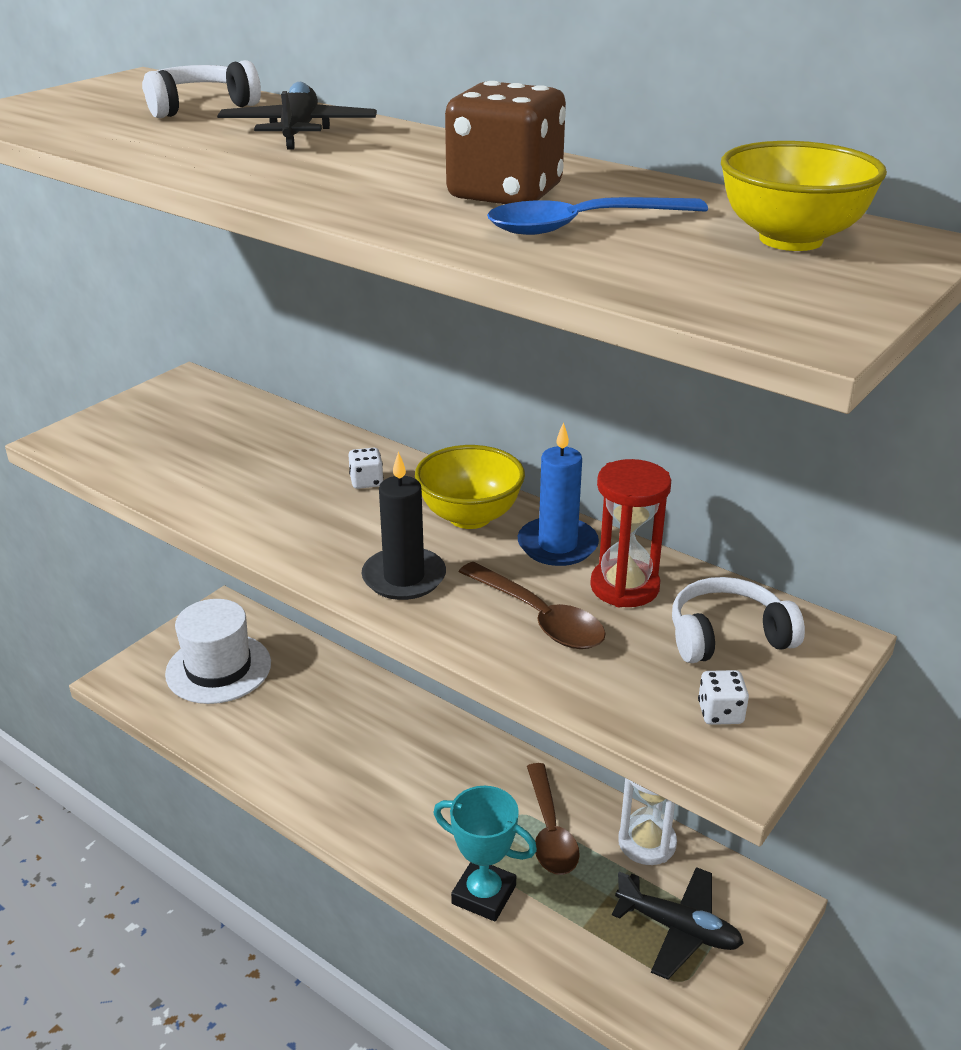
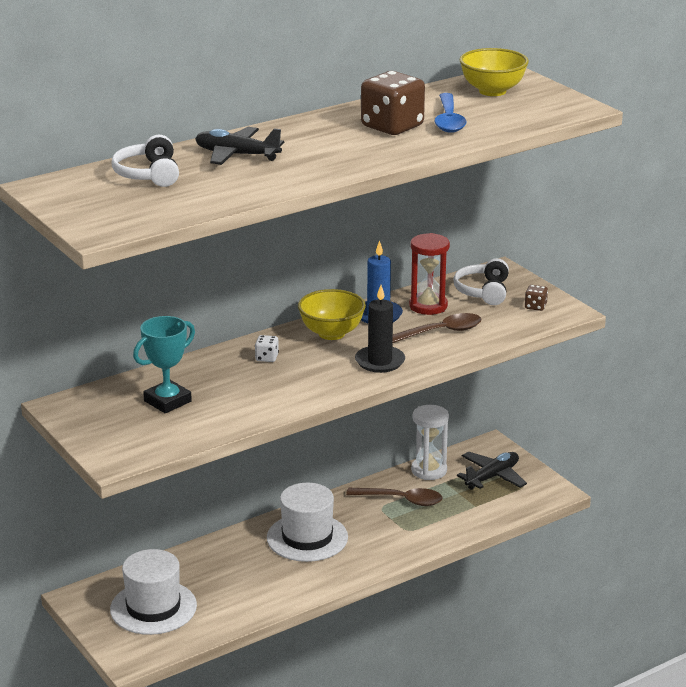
camera: 70 degrees left, 5 degrees down
(411, 757) = (307, 537): none -> white hat
(484, 894) = (436, 533): turquoise trophy -> turquoise trophy (167, 401)
(720, 713) = (535, 306): white dice -> brown dice

